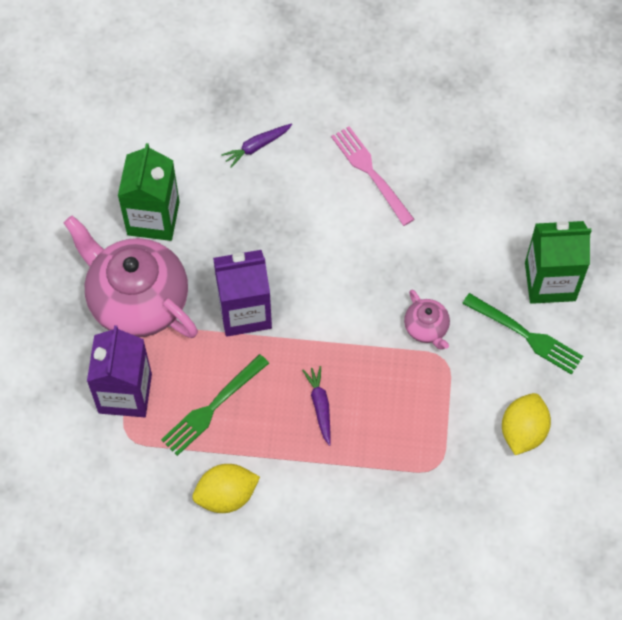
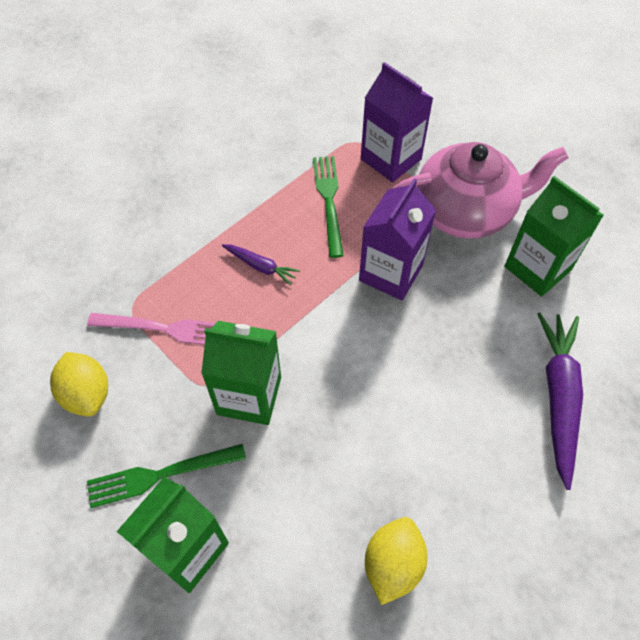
camera: 130 degrees right, 5 degrees down
(226, 495) = (254, 167): yellow lemon -> yellow lemon (392, 564)
(256, 147) = (558, 397): purple carrot -> purple carrot, size x1.96
(370, 173) = (450, 477): pink fork -> pink fork (164, 329)
(426, 328) = (249, 395): pink teapot -> green carton

